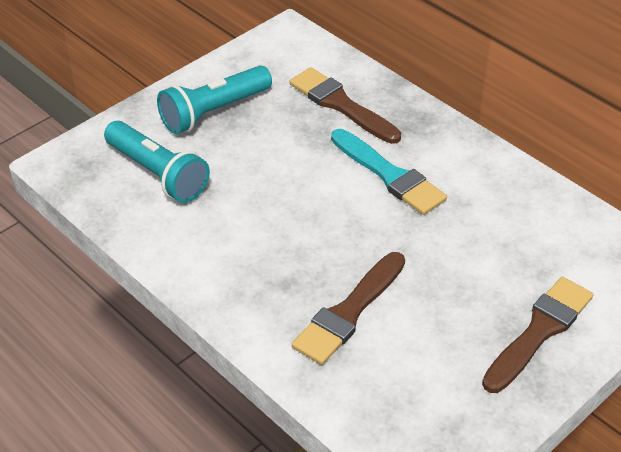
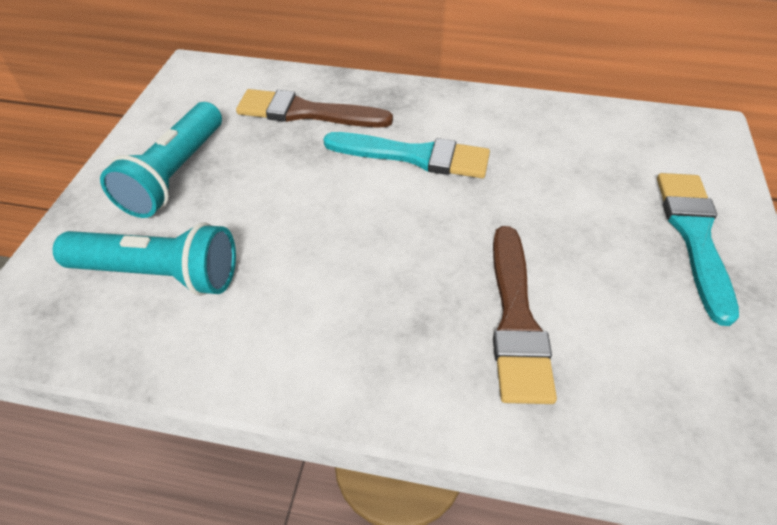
camera: 35 degrees left, 5 degrees up
(539, 331) = (694, 236): brown brush -> turquoise brush

